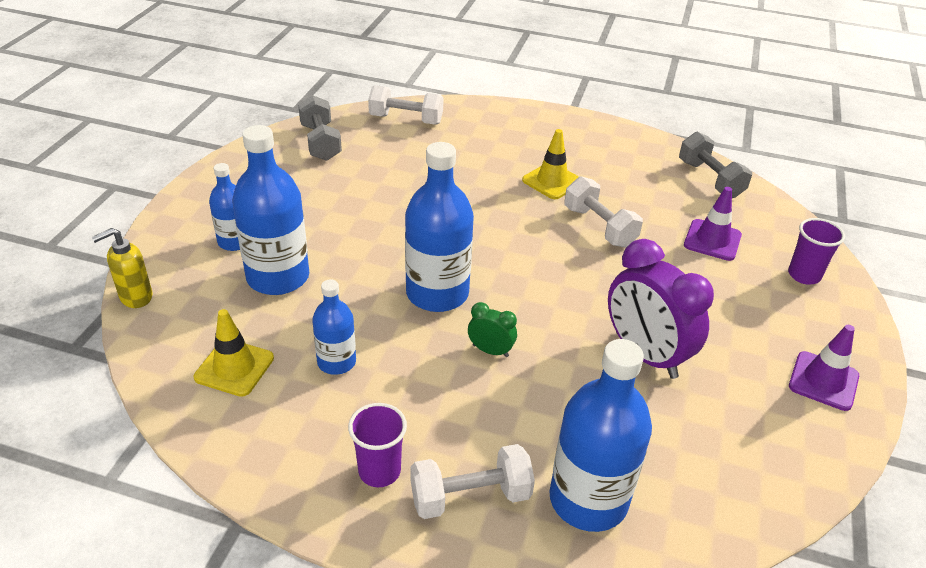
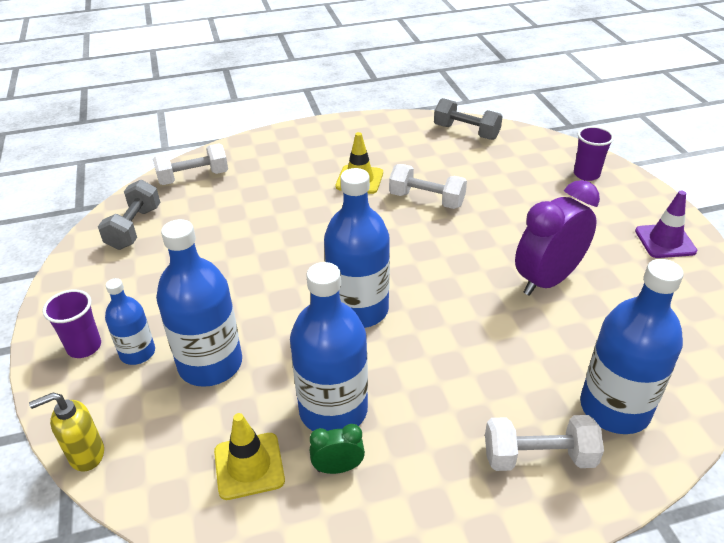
camera: 30 degrees left, 0 degrees up
(135, 297) = (86, 454): yellow soap dispenser -> yellow soap dispenser turned 45 degrees clockwise
(321, 142) = (134, 228): grey dumbbell -> grey dumbbell turned 60 degrees clockwise
(336, 362) = (333, 410): blue bottle -> blue bottle, size x1.79
(379, 471) = (455, 480): purple cup -> purple cup (84, 347)
(470, 496) = (538, 457): white dumbbell -> white dumbbell turned 45 degrees clockwise
(490, 351) = (442, 334): green clock -> green clock (338, 468)
(645, 355) = (547, 280): purple clock -> purple clock turned 120 degrees clockwise
(712, 240) = (509, 175): purple traffic cone -> none

